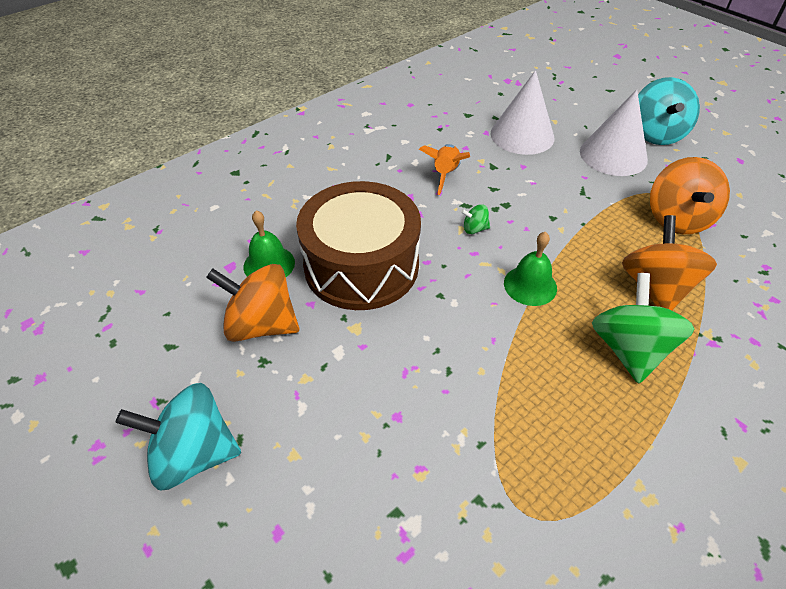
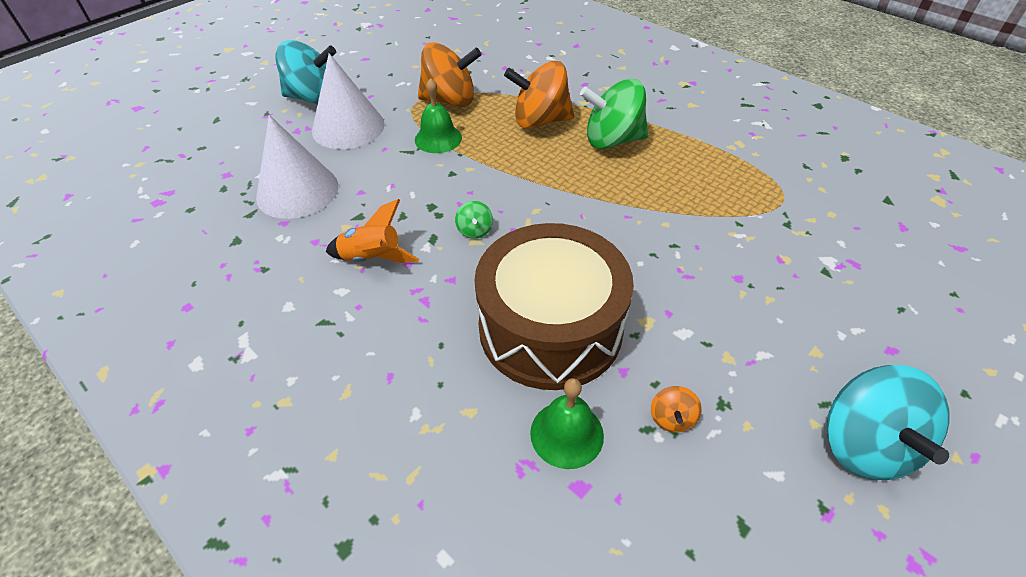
camera: 95 degrees left, 0 degrees up
(261, 325) = (672, 418): orange spinning top -> orange spinning top, size x0.43
(530, 285) = (553, 191): green bell -> green bell (438, 138)

